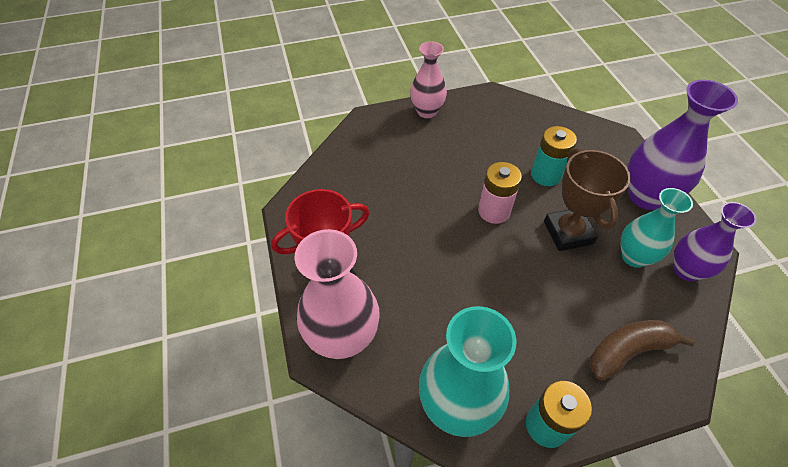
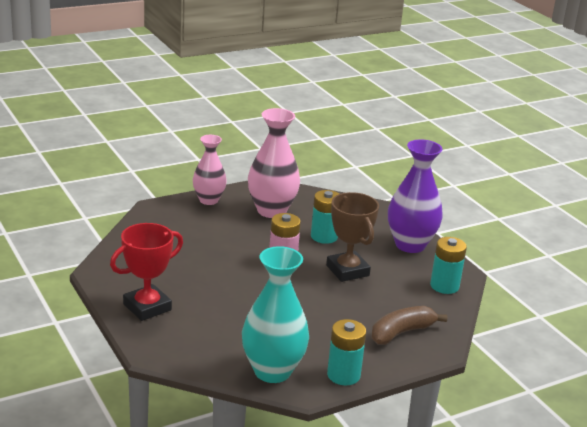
camera: 15 degrees left, 25 degrees down
(343, 338) = (170, 343): pink vase -> pink vase (271, 211)
(634, 257) = (402, 281): turquoise vase -> none
(686, 270) = (444, 286): purple vase -> turquoise battery

